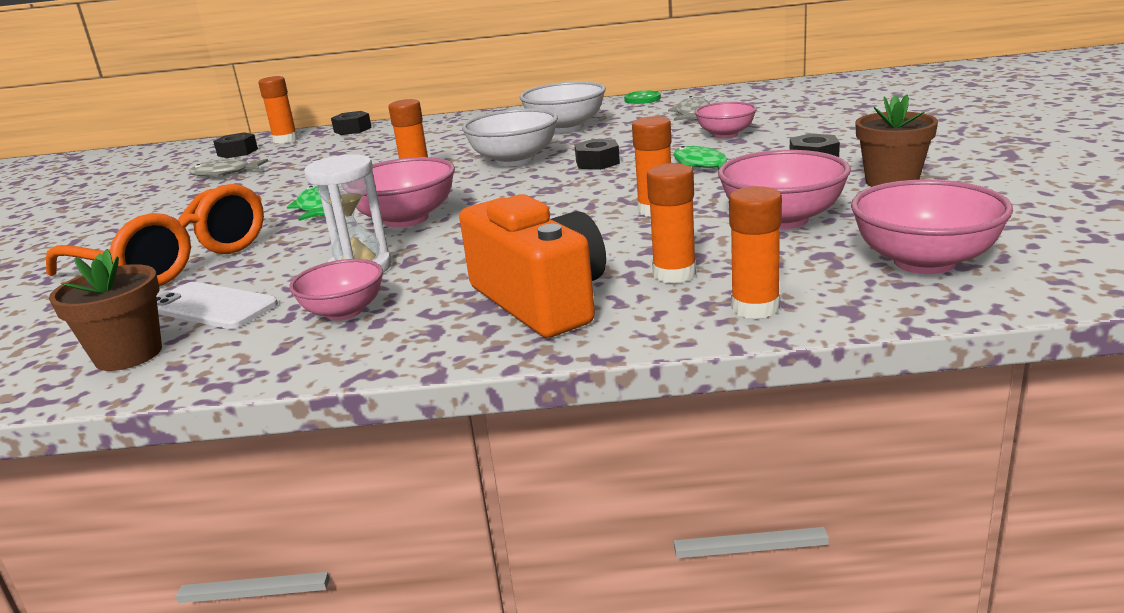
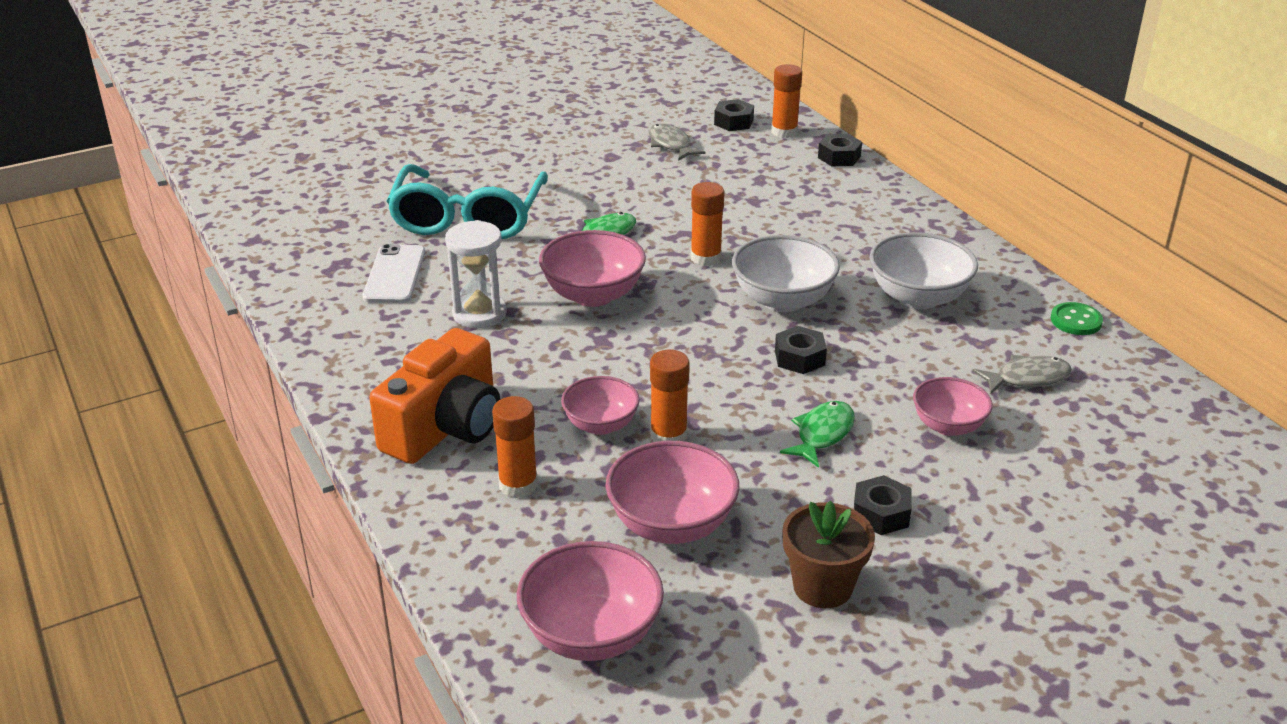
camera: 60 degrees right, 10 degrees up
(128, 355) = (316, 276): brown flower pot -> none
(175, 261) = (468, 218): orange glasses -> turquoise glasses
(344, 312) = (401, 338): pink bowl -> pink bowl (601, 425)
(755, 308) = (463, 545): orange glue stick -> none

